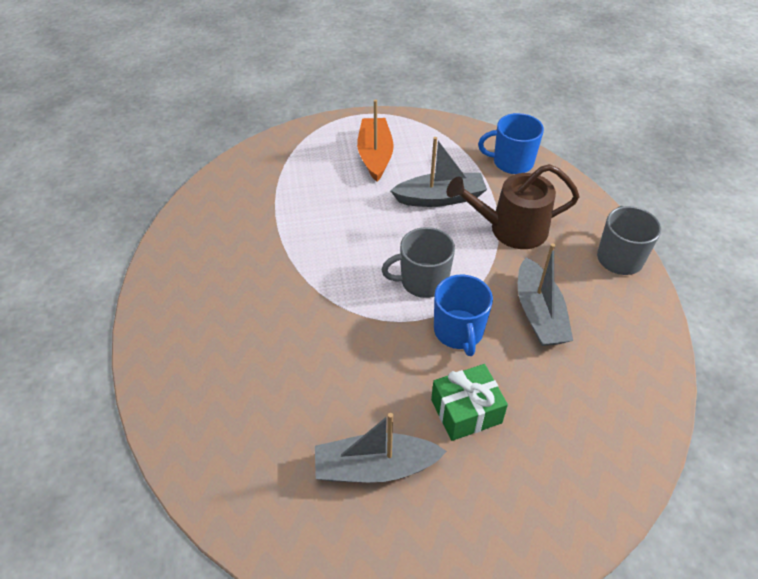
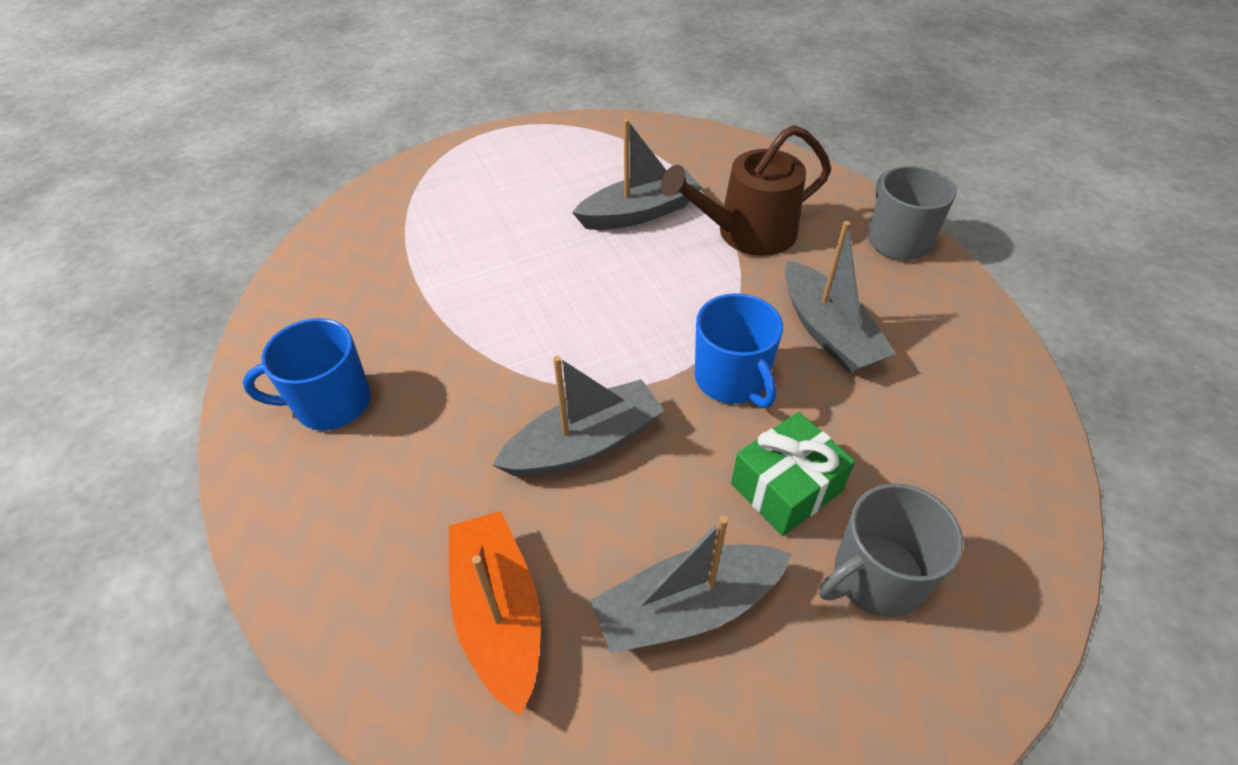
camera: 15 degrees left, 0 degrees up
(347, 351) = (584, 444): none -> grey boat
(375, 155) = (532, 176): orange boat -> orange boat (499, 614)
(423, 281) = (657, 323): grey mug -> grey mug (876, 577)
(512, 162) = (714, 153): blue mug -> blue mug (331, 403)

